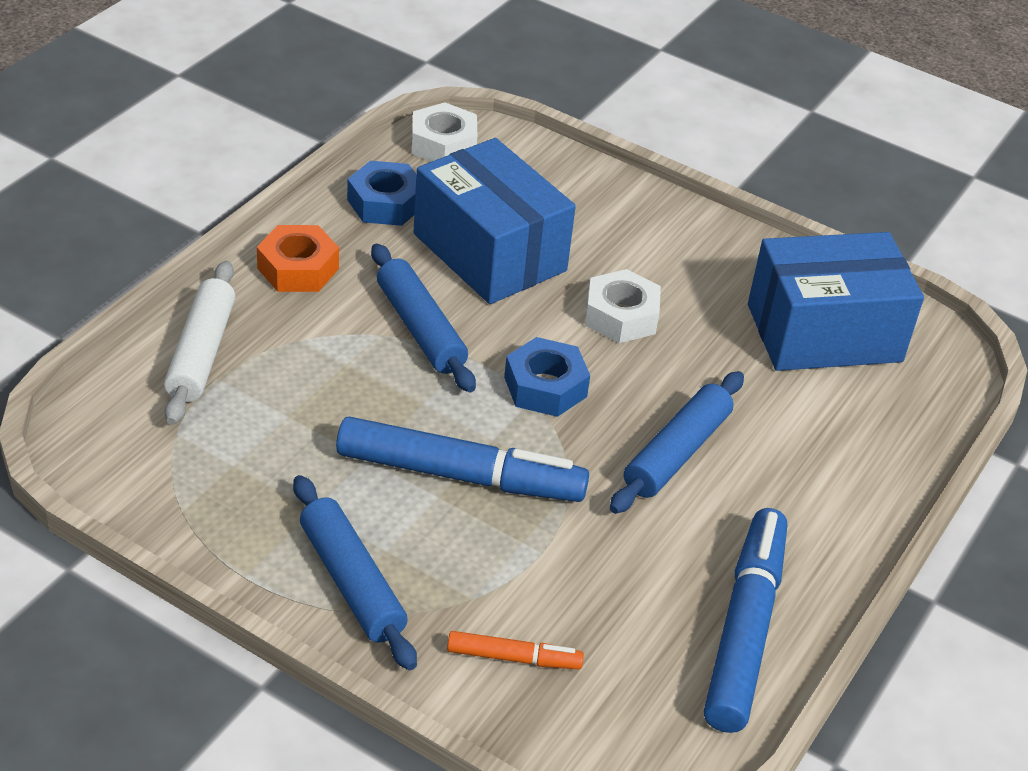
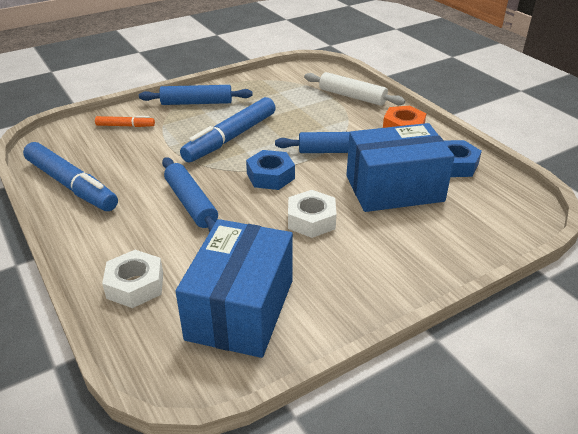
camera: 120 degrees right, 5 degrees down
(443, 144) = (517, 200): white nut -> white nut (135, 285)
(514, 658) = (125, 126): orange marker -> orange marker turned 120 degrees counterclockwise

